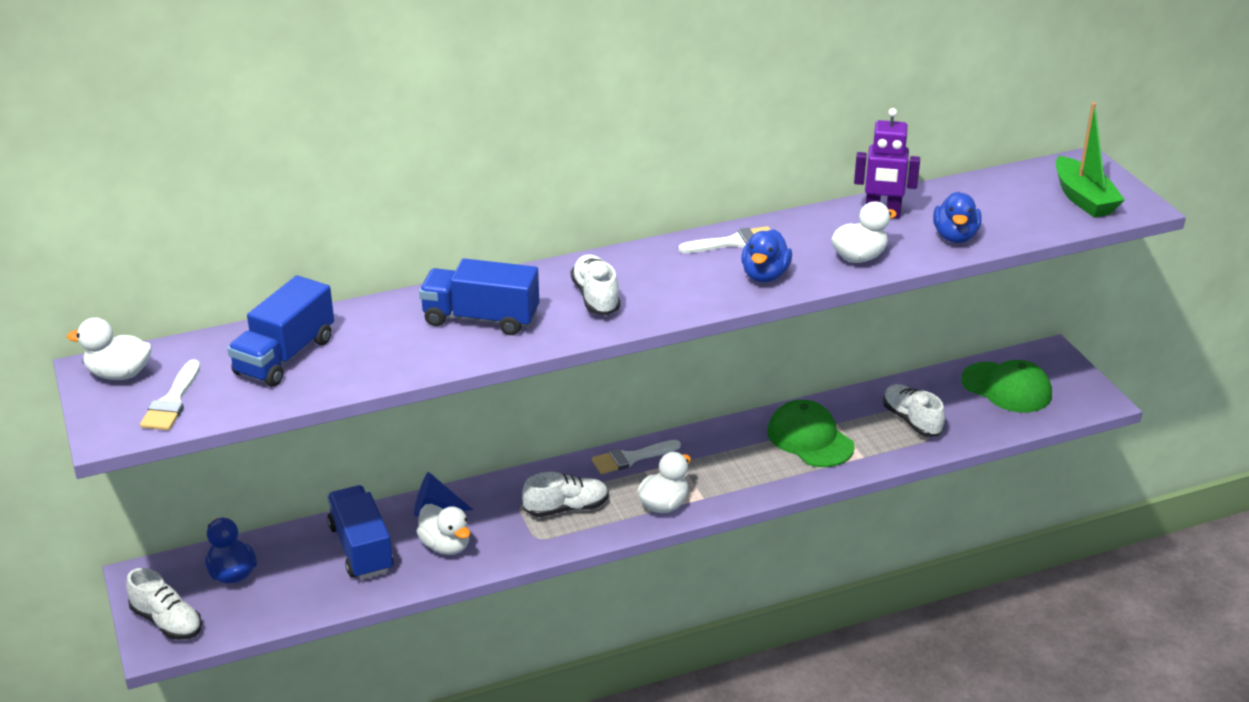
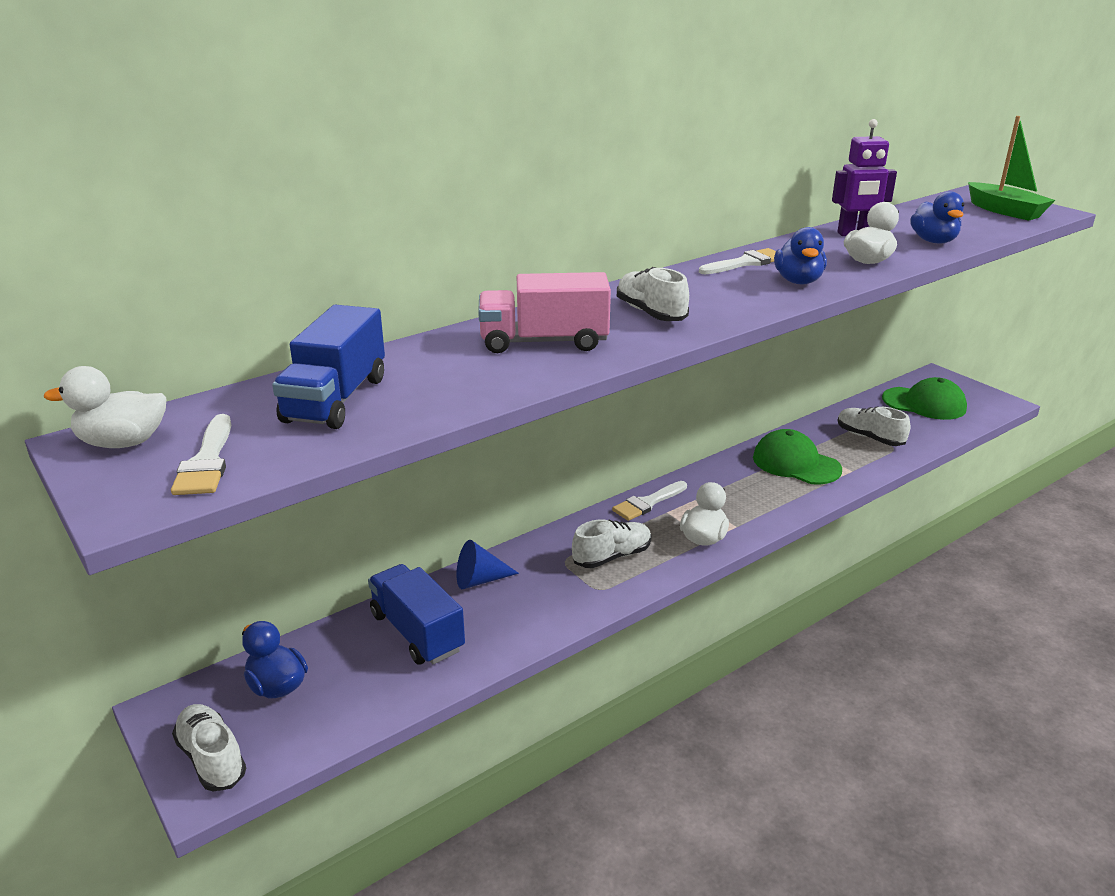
camera: 15 degrees left, 5 degrees down
(167, 621) = (211, 758): white shoe -> white shoe turned 150 degrees counterclockwise
(446, 546) = (507, 613): white duck -> none
(481, 319) = (544, 342): blue truck -> pink truck

